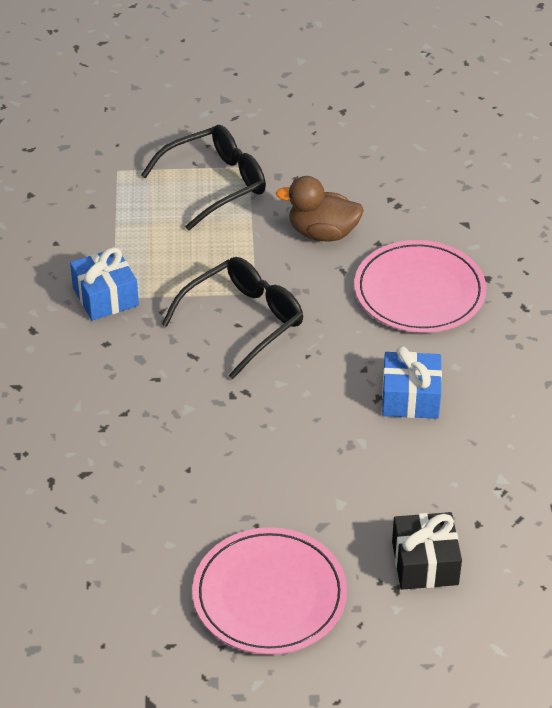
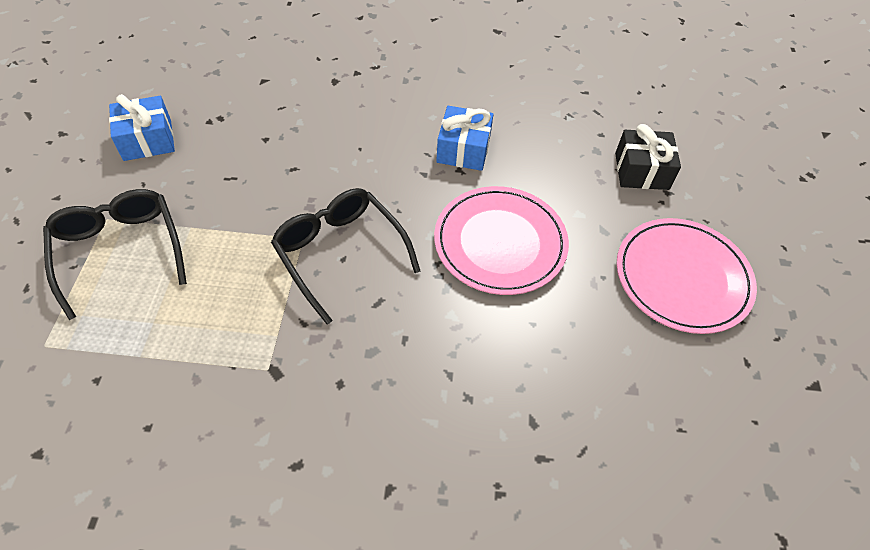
camera: 85 degrees left, 10 degrees up
(105, 296) = (263, 377): blue gift -> blue gift (147, 140)
(322, 233) = (236, 175): brown duck -> none
(419, 291) = (338, 123): pink plate -> pink plate (500, 243)

